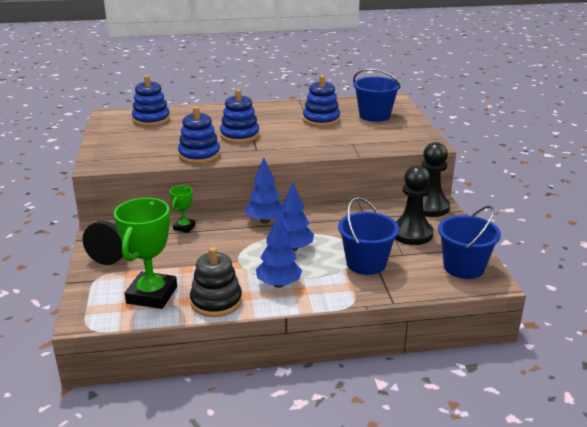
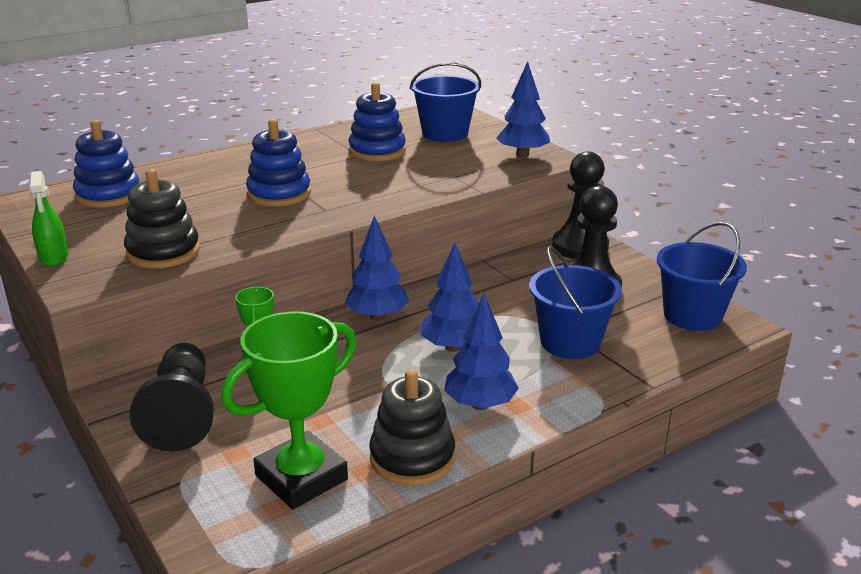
camera: 25 degrees left, 0 degrees up
(96, 148) = (54, 258): none -> green spray bottle
(150, 156) = (163, 252): none -> black stacking toy
(152, 295) = (301, 477): green trophy -> green trophy turned 60 degrees clockwise
(199, 155) = (244, 235): blue stacking toy -> none
(411, 138) = (522, 154): none -> blue tree

